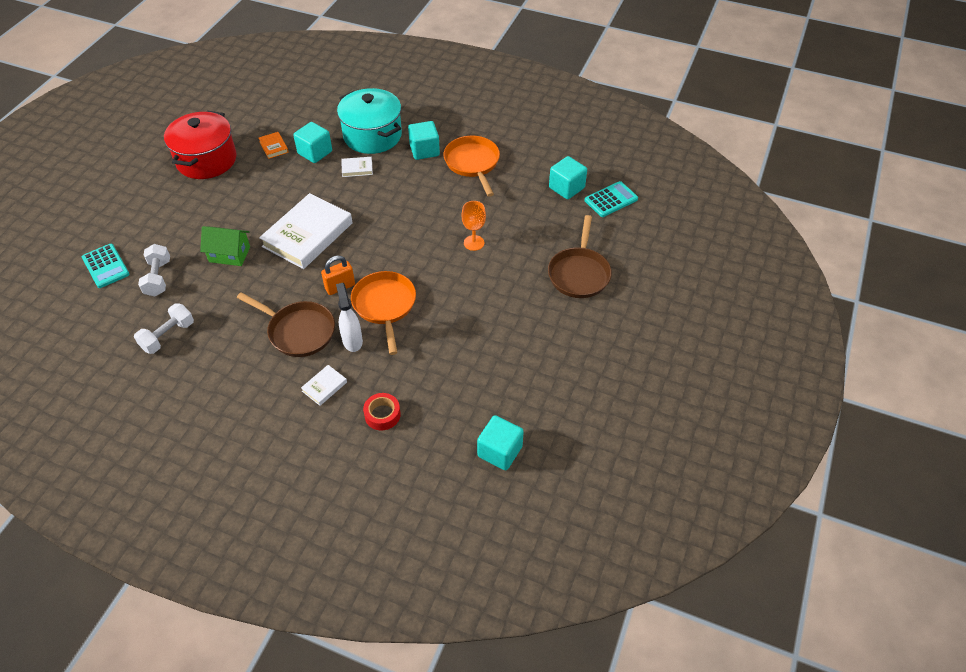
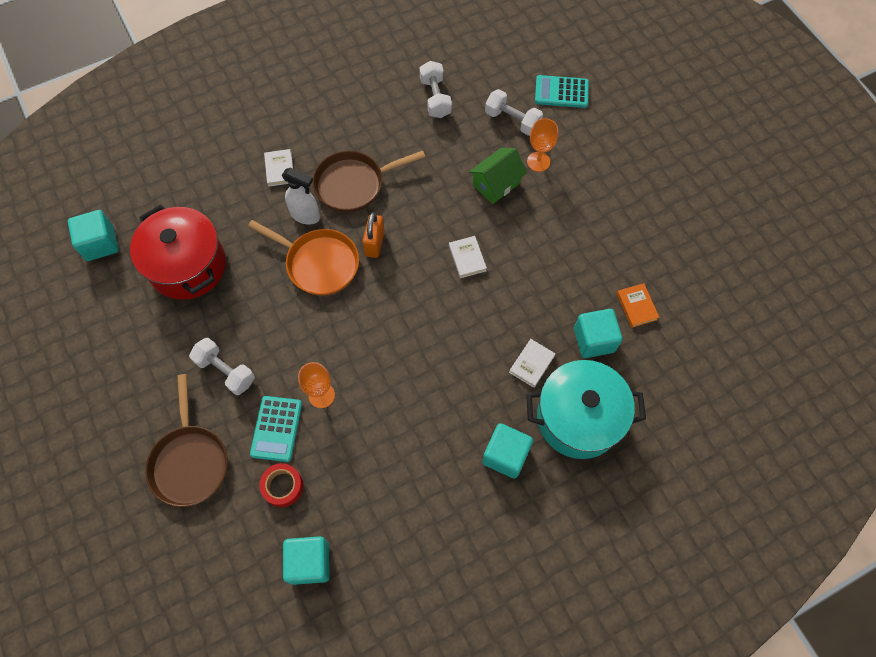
camera: 130 degrees right, 15 degrees up
(189, 244) = (538, 161): none -> orange goblet
(206, 160) = (661, 234): red pot -> red pot (188, 266)
(273, 147) = (636, 306): orange book -> orange book turned 60 degrees clockwise
(307, 235) = (467, 258): white book -> white book, size x0.42
(382, 415) = (214, 190): red tape -> red tape (283, 486)
(473, 163) = (439, 491): orange pan -> none
(509, 298) = (225, 371): none -> white dumbbell
(579, 273) = (190, 461): brown pan -> brown pan turned 150 degrees counterclockwise
(611, 200) = (247, 596): turquoise calculator -> turquoise calculator (276, 429)

